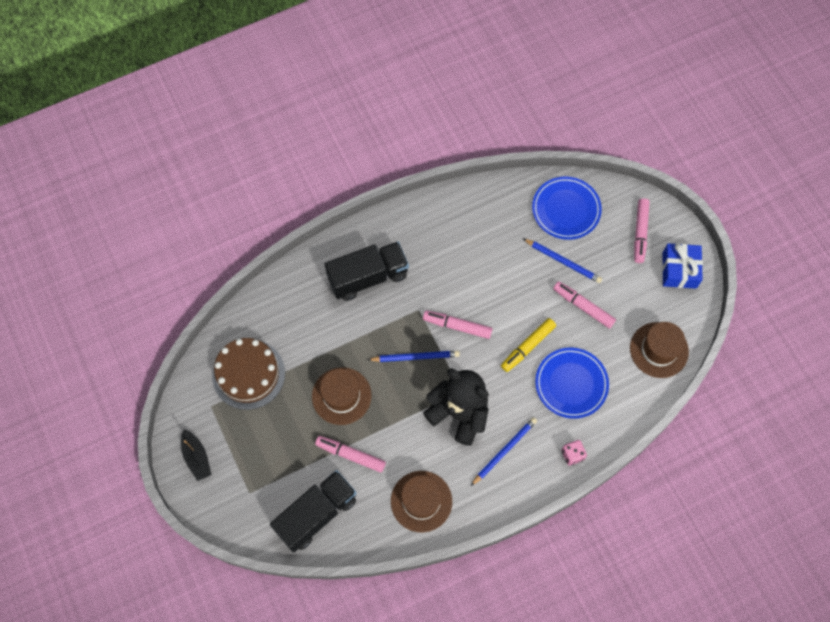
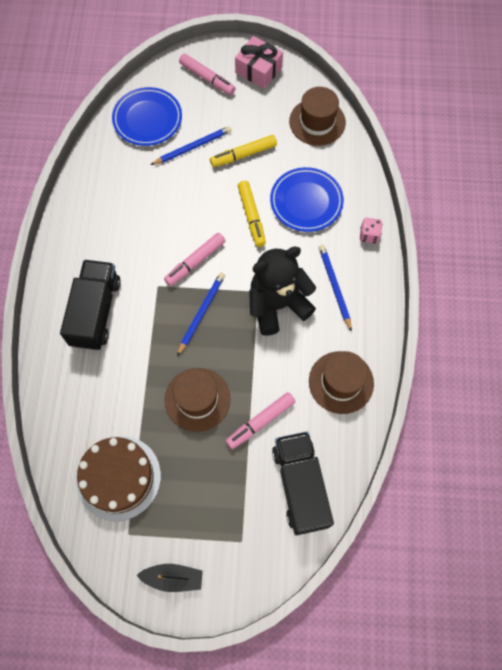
camera: 60 degrees left, 0 degrees up
(583, 306) = (243, 155): pink marker -> yellow marker
(679, 270) = (258, 70): blue gift -> pink gift

